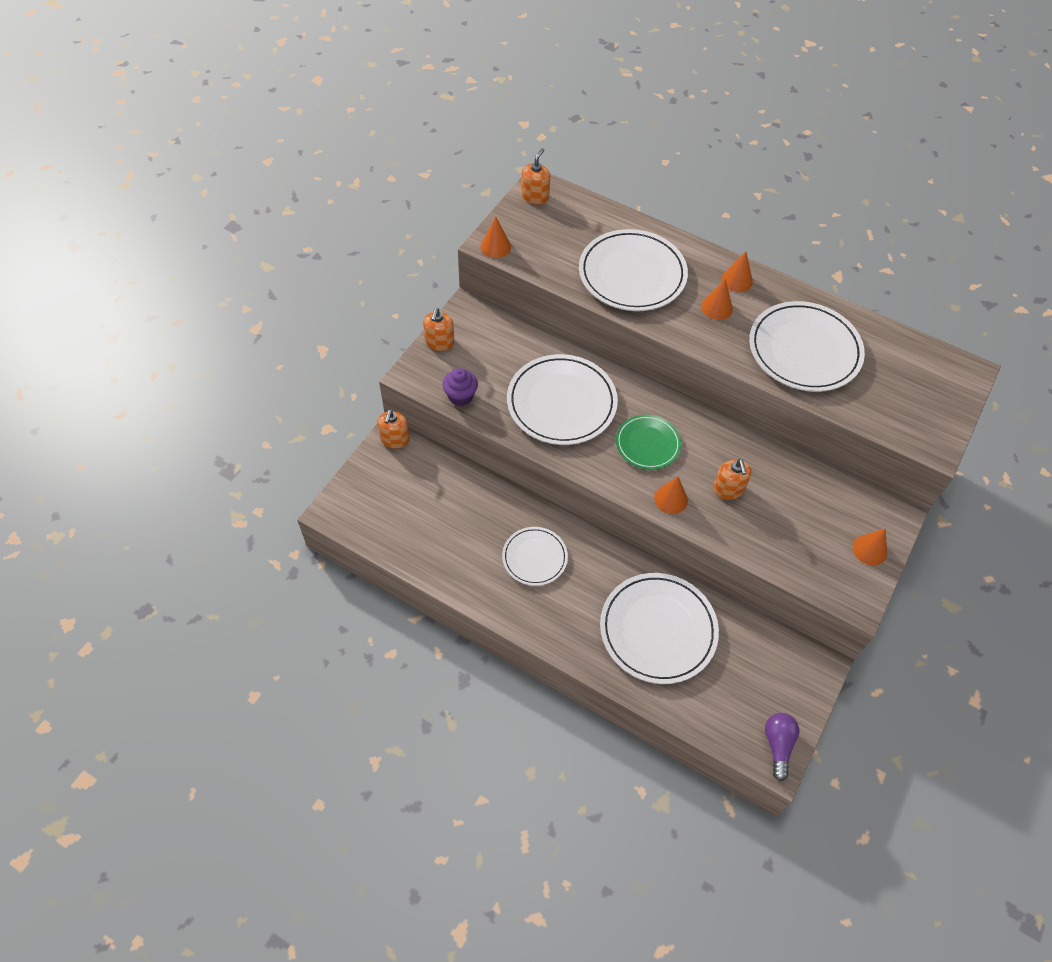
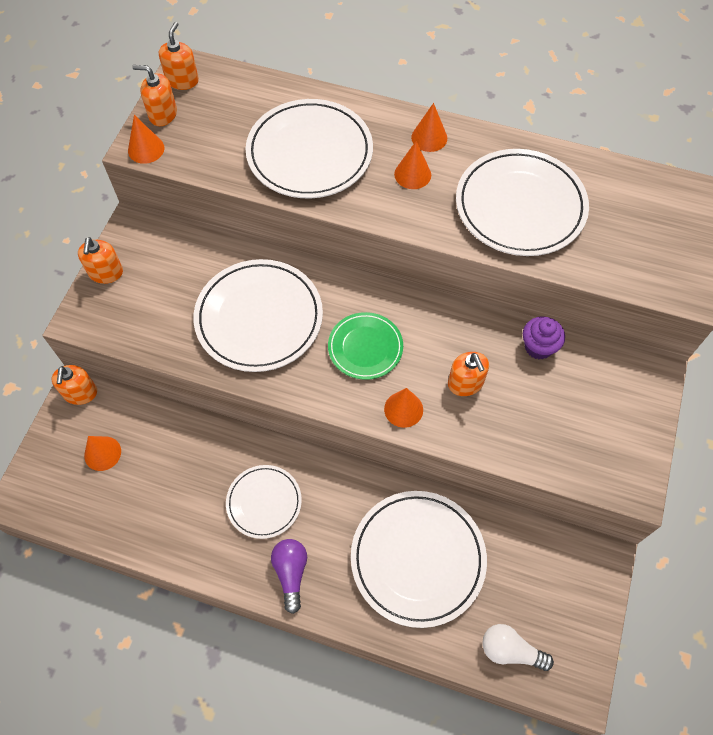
camera: 10 degrees left, 5 degrees up
(460, 396) = (141, 334): purple cupcake -> purple cupcake (538, 347)
(514, 221) = (163, 114): none -> orange soap dispenser
(723, 719) = (510, 650): none -> white light bulb
(778, 745) = (576, 668): purple light bulb -> purple light bulb (291, 573)
(869, 550) = (634, 422): orange cone -> orange cone (102, 453)

